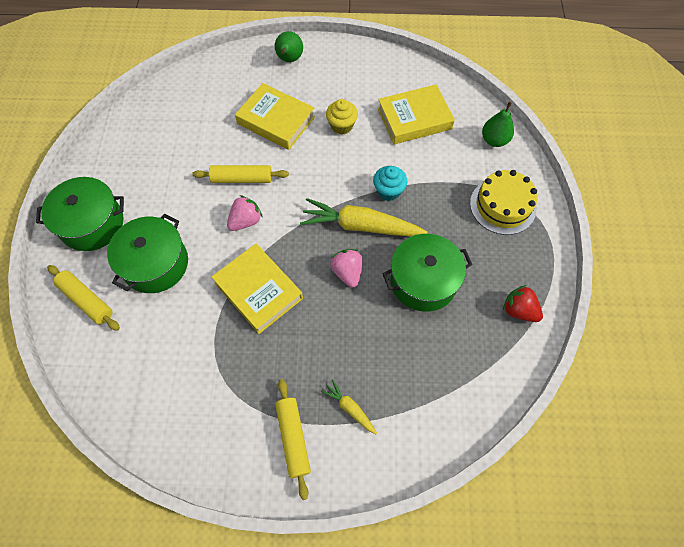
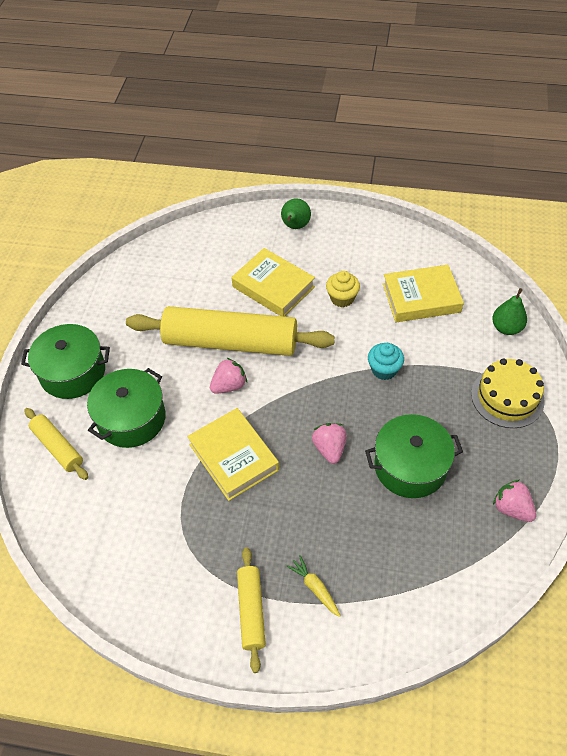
camera: 10 degrees right, 10 degrees down
(242, 179) = (230, 342): yellow rolling pin -> yellow rolling pin, size x2.08
(360, 226) = (349, 402): yellow carrot -> none
(519, 310) = (512, 508): red strawberry -> pink strawberry

